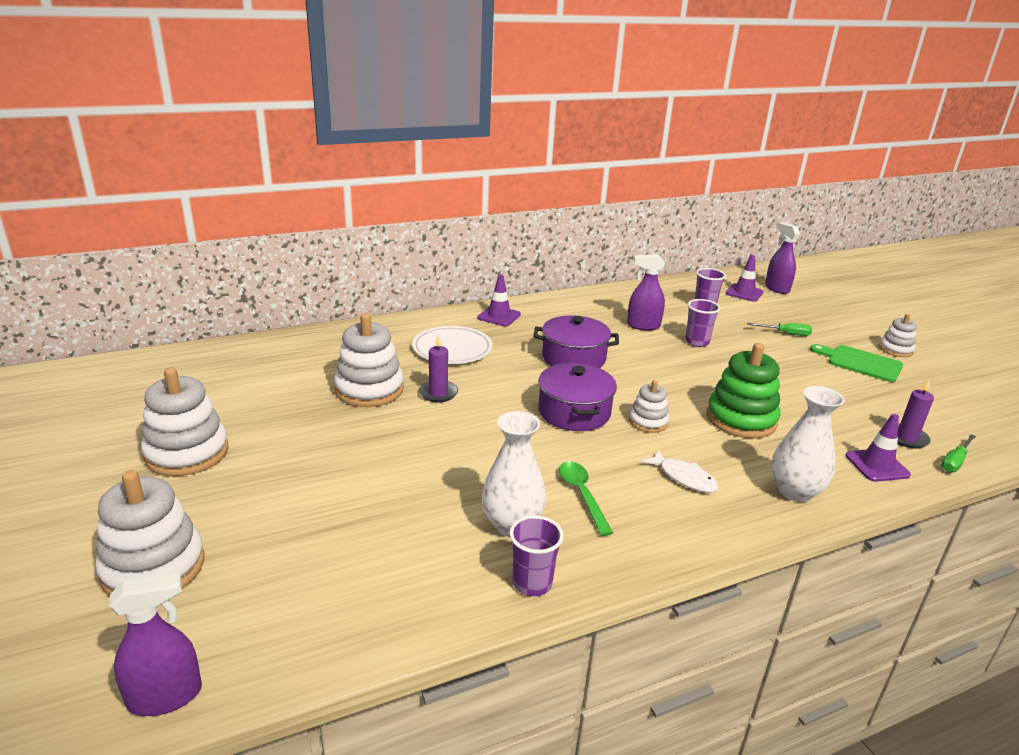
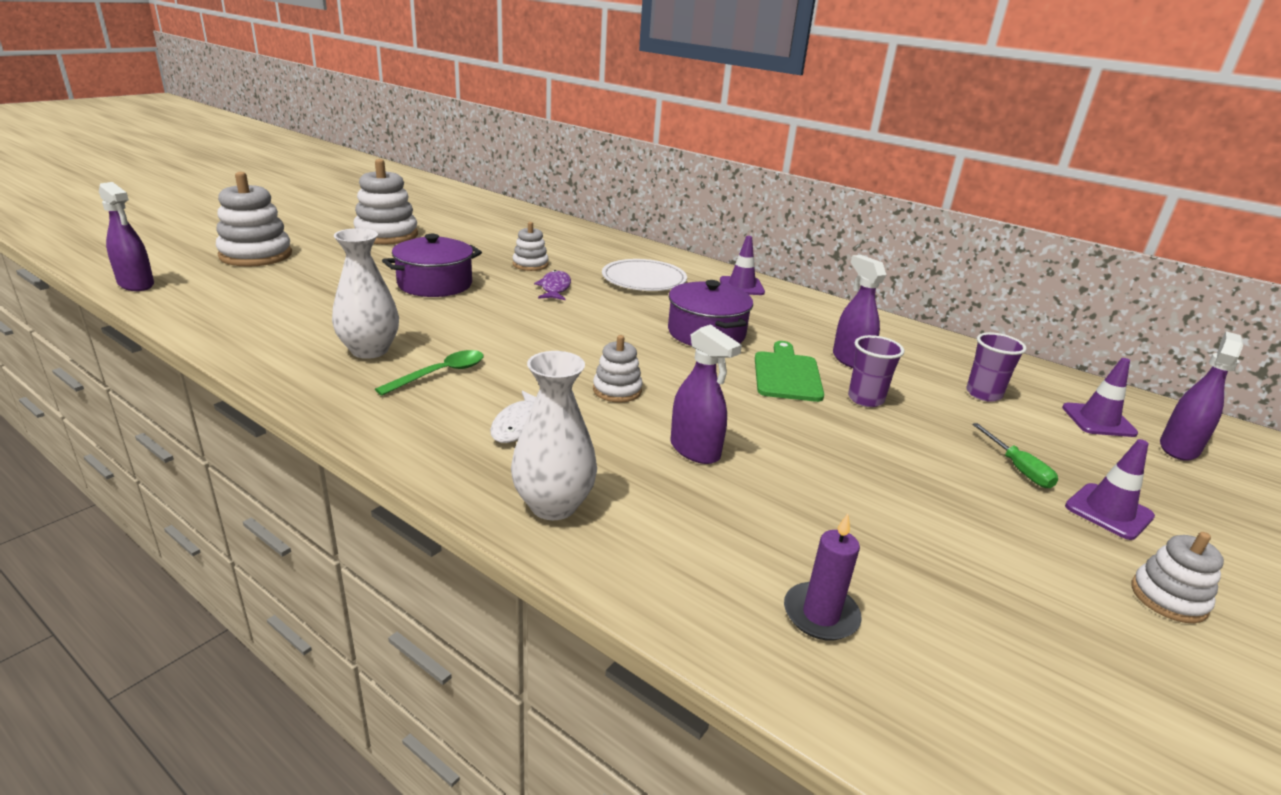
camera: 60 degrees right, 0 degrees up
(369, 389) = (530, 264): white stacking toy -> white stacking toy, size x0.56
(438, 393) = (555, 288): purple candle -> purple fish
(532, 583) = (289, 371): purple cup -> none
(574, 412) = (591, 349): purple pot -> purple pot (435, 284)
(741, 419) = (695, 450): green stacking toy -> purple spray bottle
(860, 363) = (1036, 553): green cutting board -> green cutting board (786, 374)
(877, 465) = (693, 580): purple traffic cone -> purple traffic cone (1108, 511)
(954, 462) = (801, 680): green screwdriver -> none

